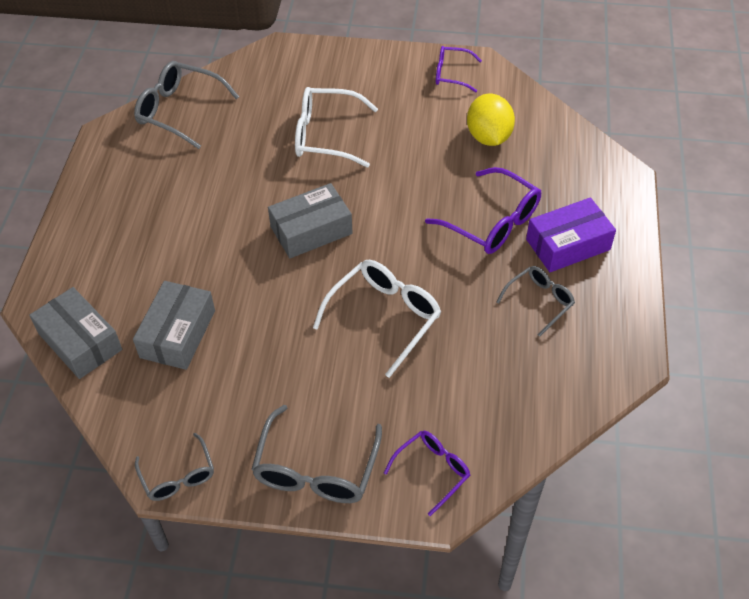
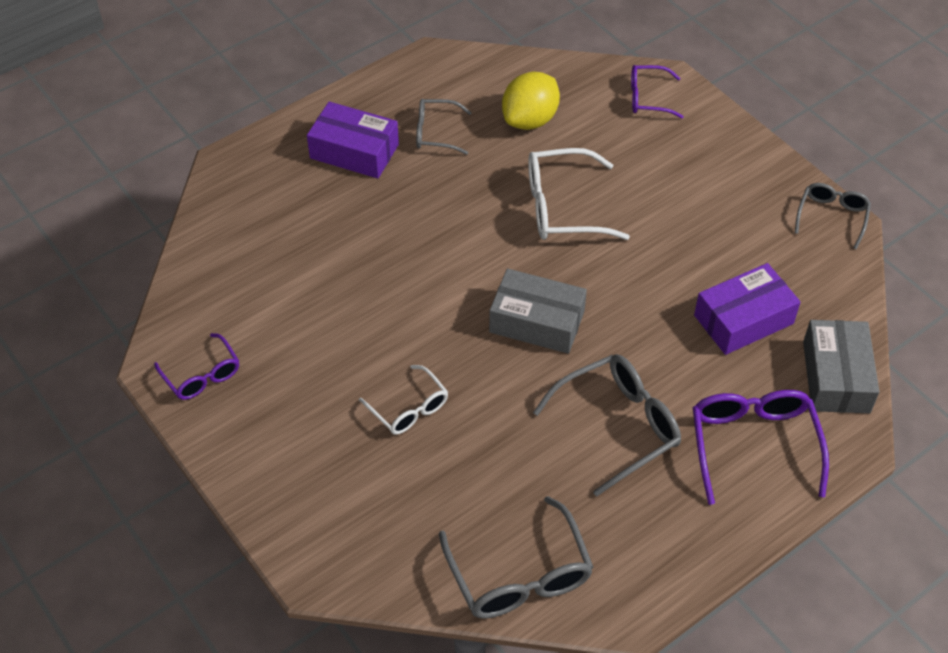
camera: 135 degrees left, 0 degrees up
(178, 334) = (743, 319): grey box -> purple box
(316, 469) = (727, 152): grey glasses -> grey glasses (618, 426)
(325, 135) = (409, 409): white glasses -> white glasses, size x0.61
(488, 137) = (272, 282): yellow lemon -> yellow lemon (530, 120)
(492, 222) = (383, 210): purple glasses -> purple glasses (753, 444)

